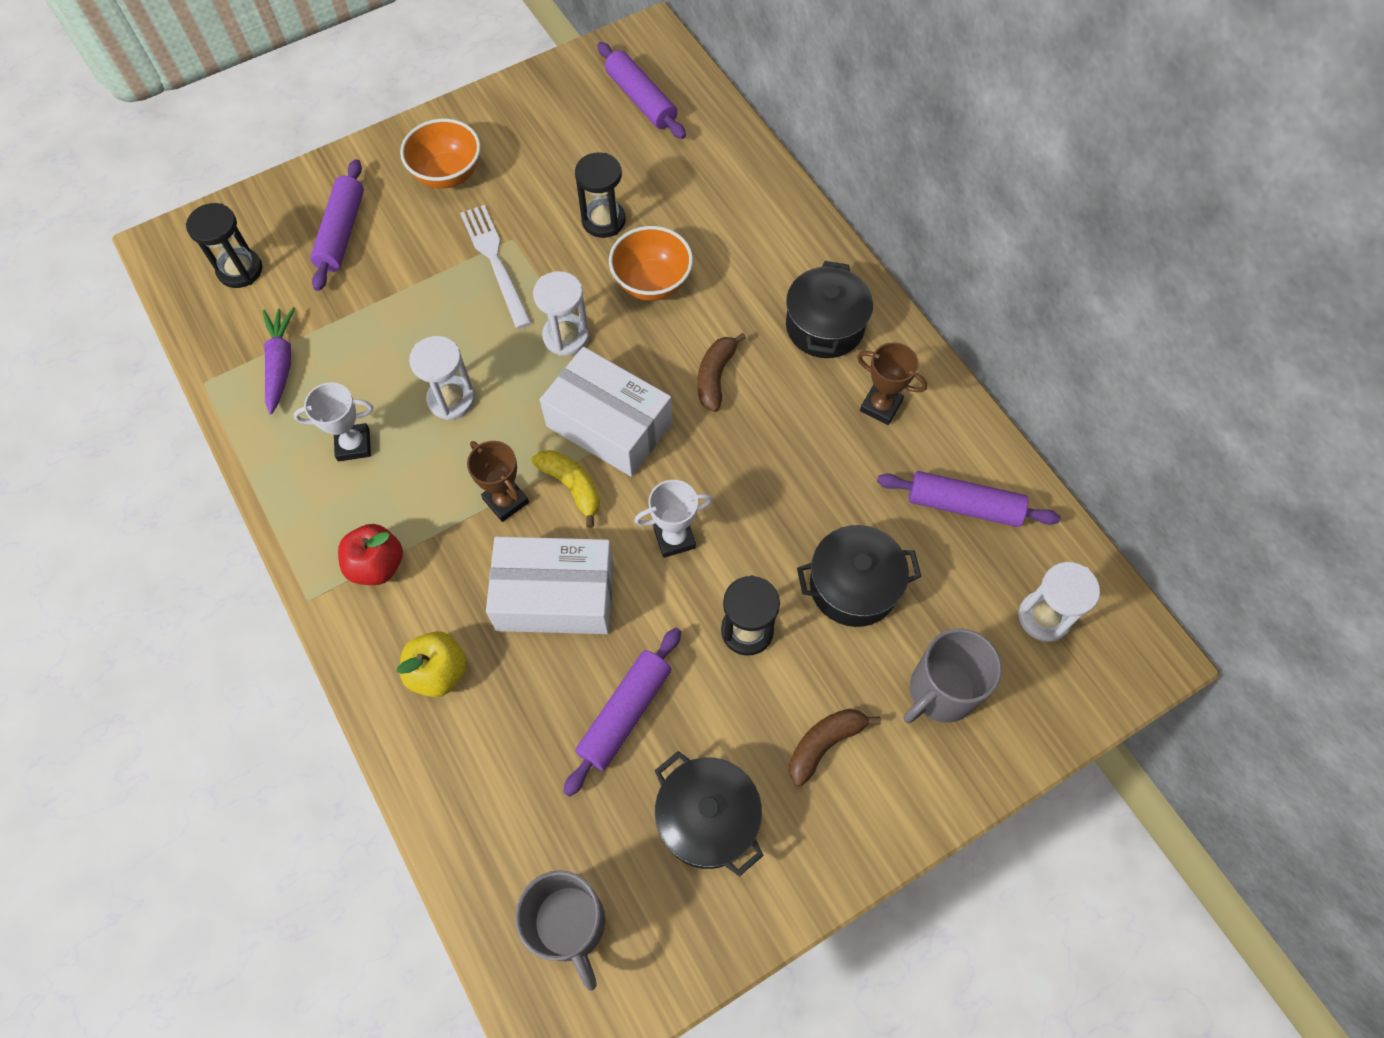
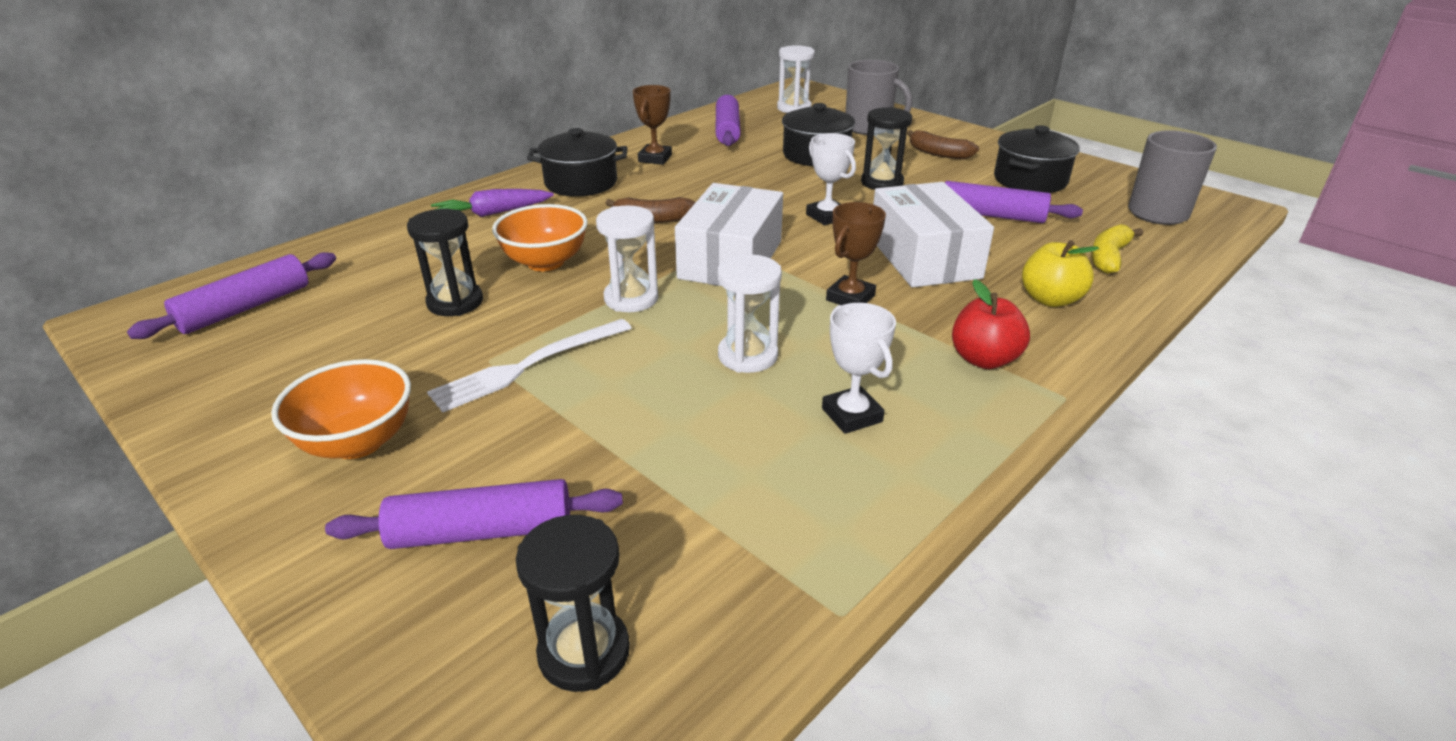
camera: 105 degrees left, 30 degrees down
(281, 363) = (762, 525): purple carrot -> purple carrot (492, 213)
(572, 487) = (810, 267): yellow banana -> yellow banana (1108, 257)

